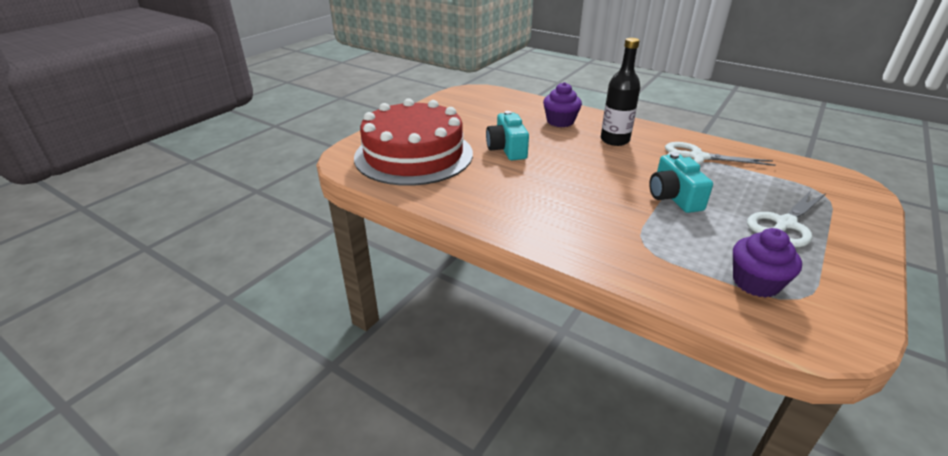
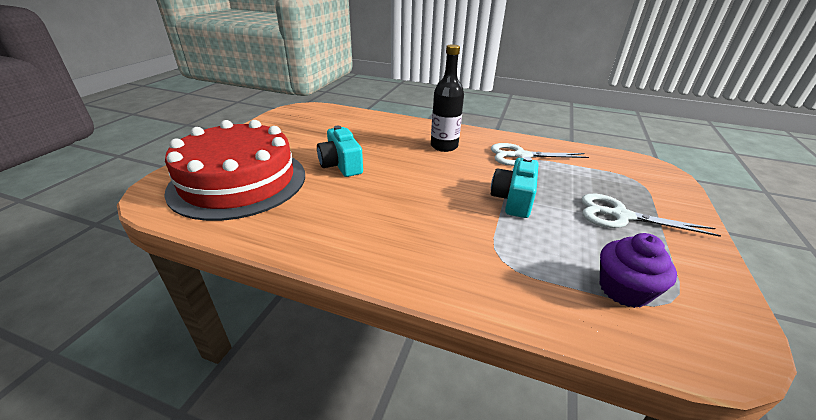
camera: 15 degrees left, 0 degrees up
(560, 121) = (390, 132): purple cupcake -> none
(673, 197) = (513, 199): turquoise camera -> turquoise camera turned 45 degrees clockwise
(785, 224) = (620, 216): white scissors -> white scissors turned 75 degrees clockwise

